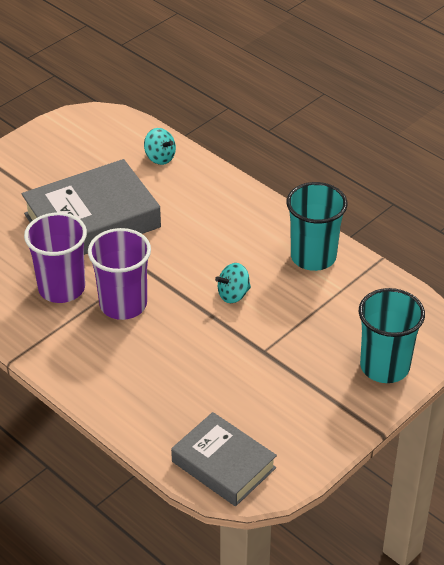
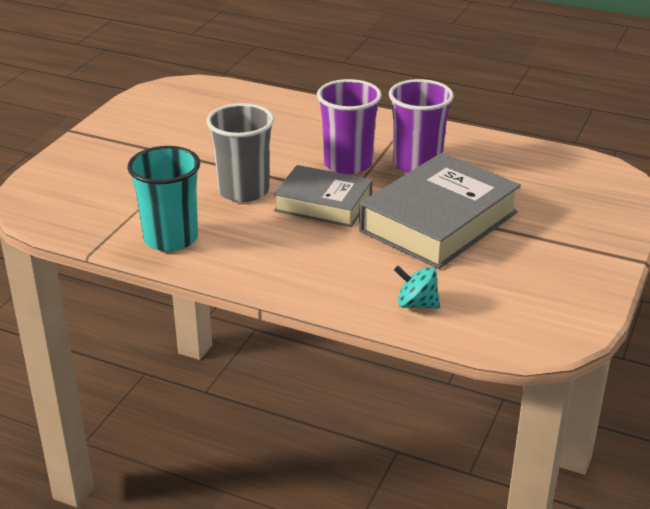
camera: 160 degrees right, 10 degrees down
(223, 465) = (196, 93): grey book -> grey book (323, 204)
(233, 294) = (243, 191): turquoise spinning top -> grey cup
(384, 366) = (72, 168): turquoise cup -> none

